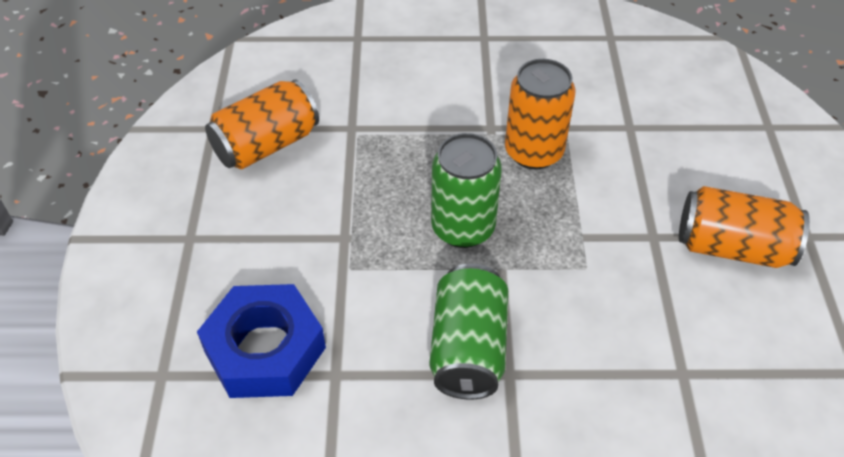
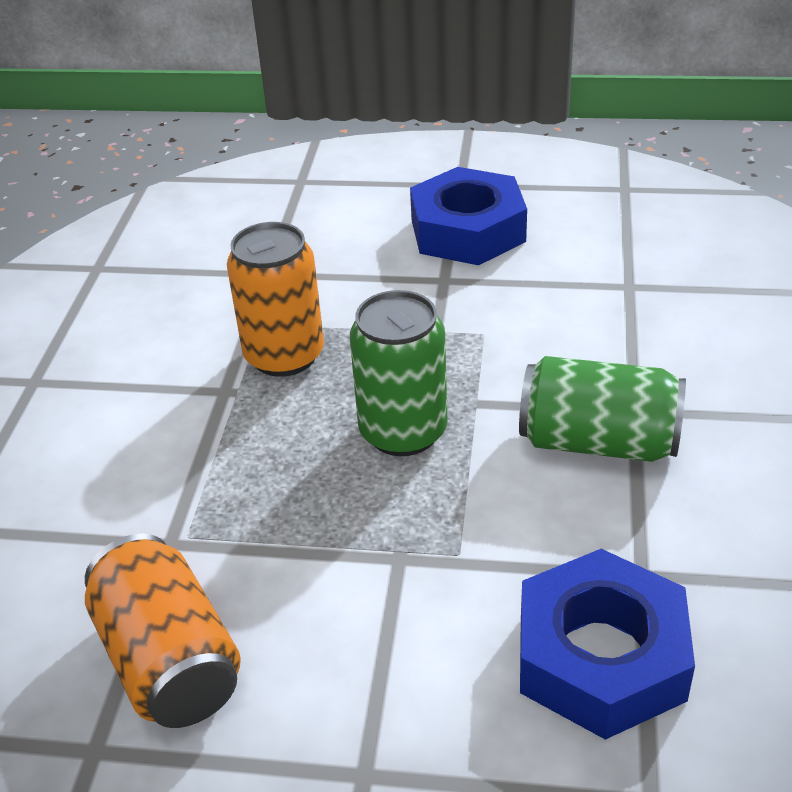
camera: 80 degrees left, 10 degrees down
(732, 247) = (467, 230): orange can -> blue nut

